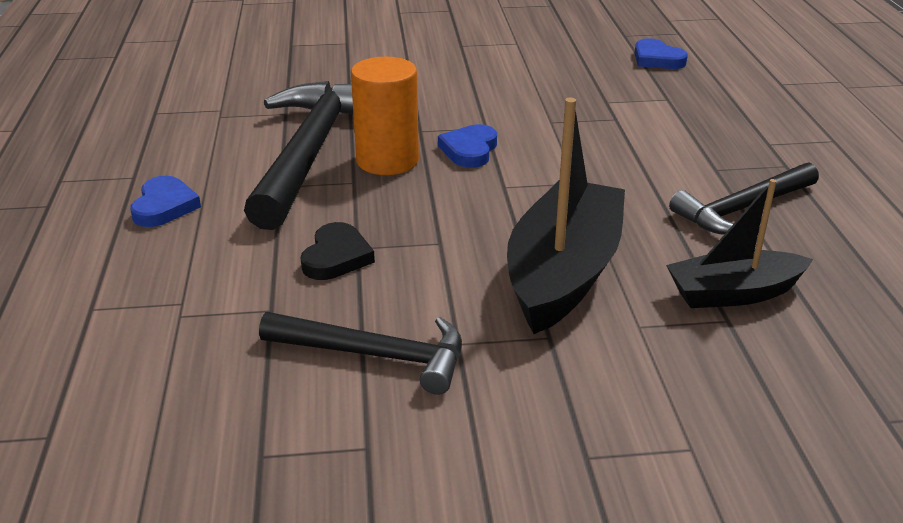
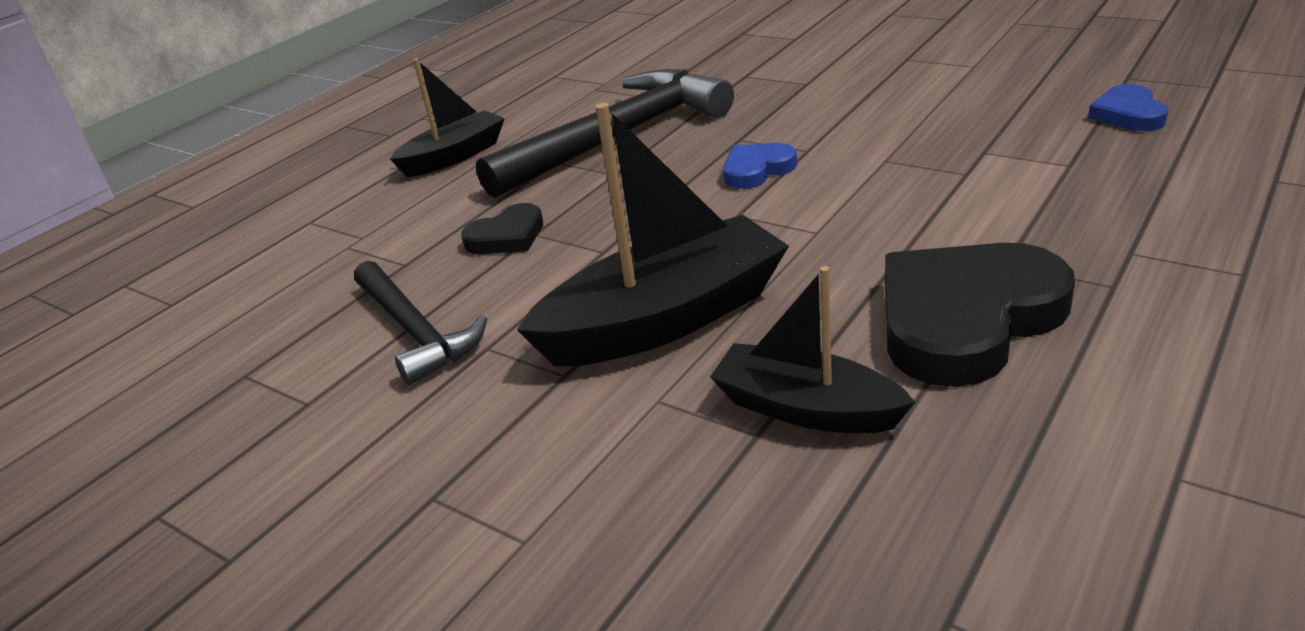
camera: 45 degrees right, 0 degrees up
(164, 206) = (454, 156): blue heart -> black boat
(387, 161) = (668, 161): orange cylinder -> none
(742, 209) = (966, 319): black hammer -> black heart

